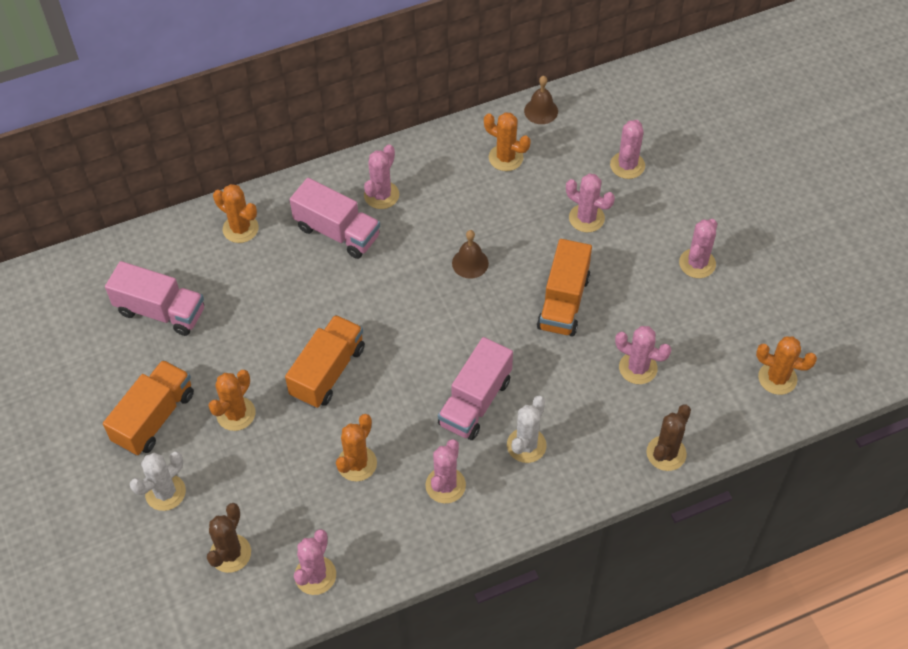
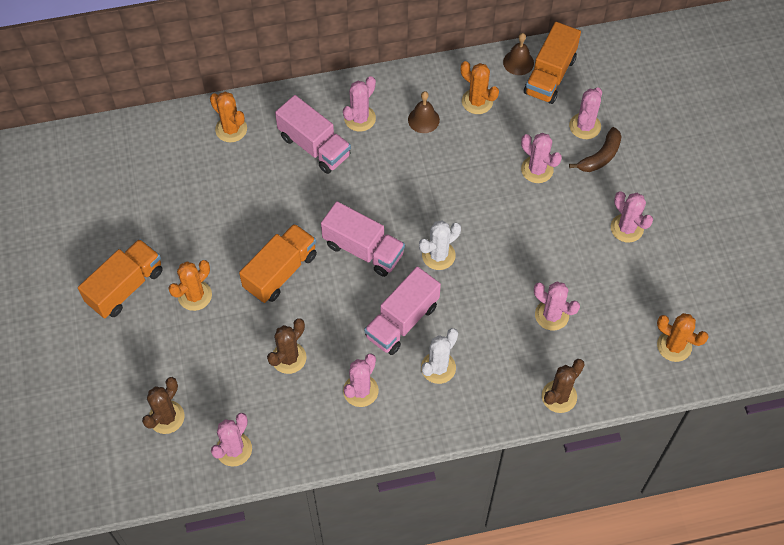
camera: 10 degrees right, 5 degrees up
(161, 311) = (148, 193): pink truck -> pink truck (363, 249)
(165, 492) = (122, 354): white cactus -> white cactus (438, 255)
(357, 463) = (289, 358): orange cactus -> brown cactus
(470, 263) = (424, 194): brown bell -> brown bell (423, 120)
(563, 302) = (499, 244): orange truck -> orange truck (550, 76)
(651, 194) = (600, 156): none -> brown banana
(697, 263) = (627, 228): pink cactus -> pink cactus turned 75 degrees counterclockwise

